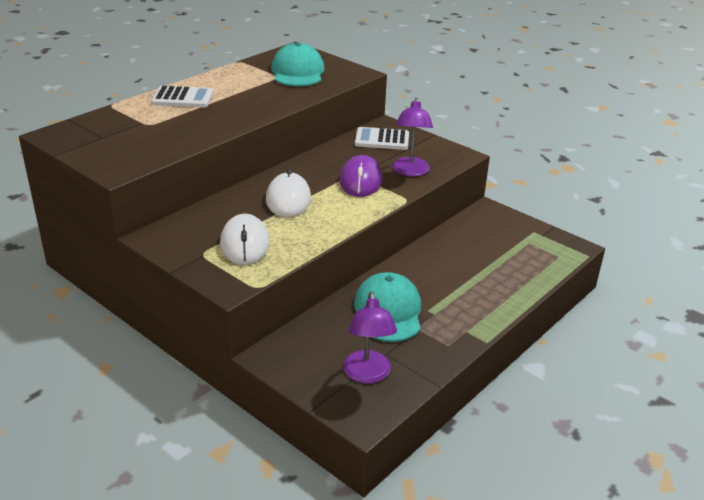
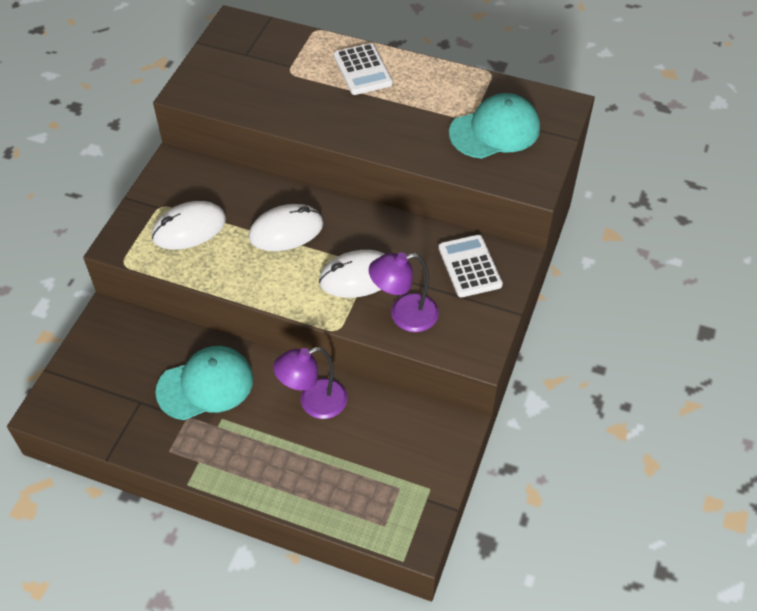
camera: 70 degrees right, 20 degrees up
(360, 180) = (358, 277): purple mouse -> white mouse
(367, 375) = (103, 397): purple lamp -> purple lamp (314, 403)

